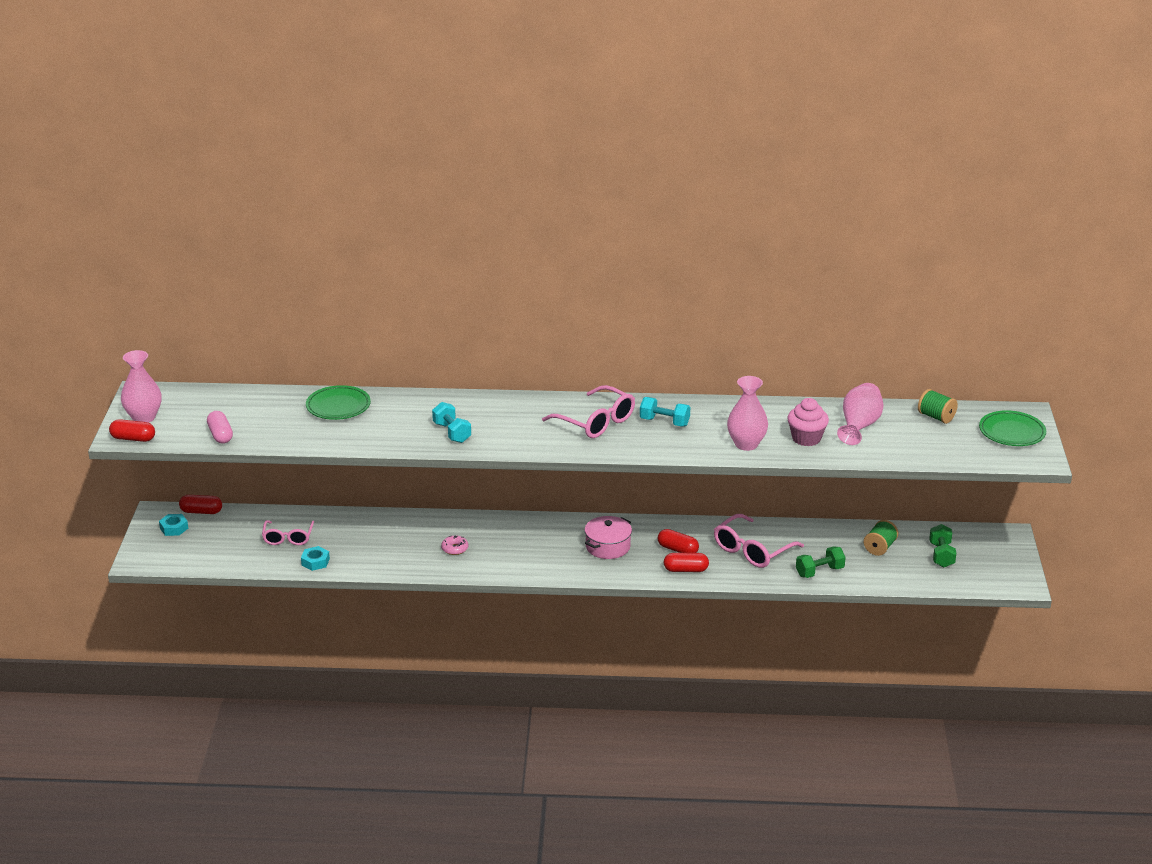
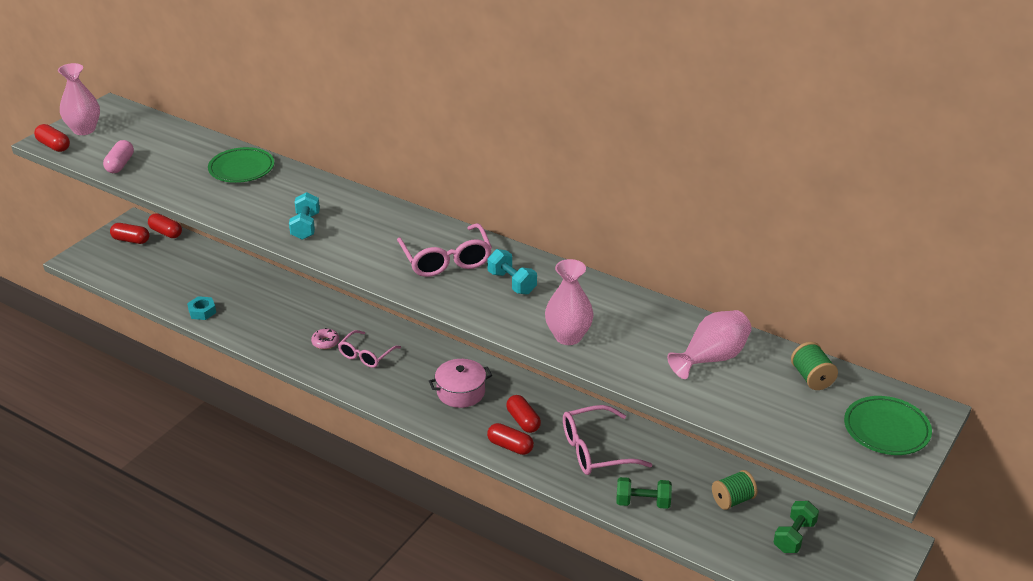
camera: 30 degrees right, 5 degrees up
(174, 528) = (131, 240): turquoise nut -> red capsule
(288, 538) = (204, 281): pink glasses -> pink glasses (366, 355)
(806, 438) = (638, 352): pink cupcake -> none

